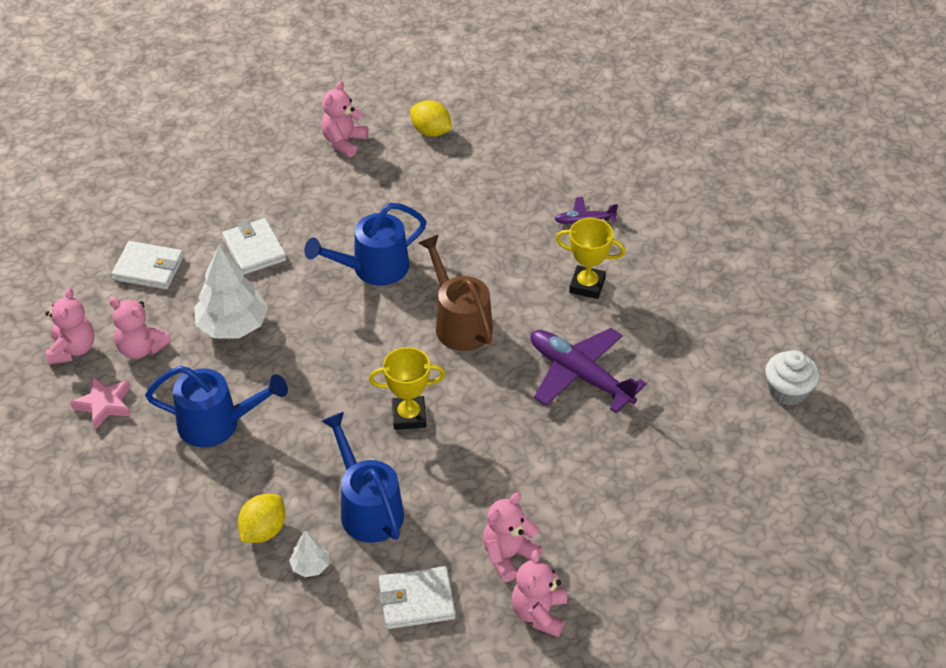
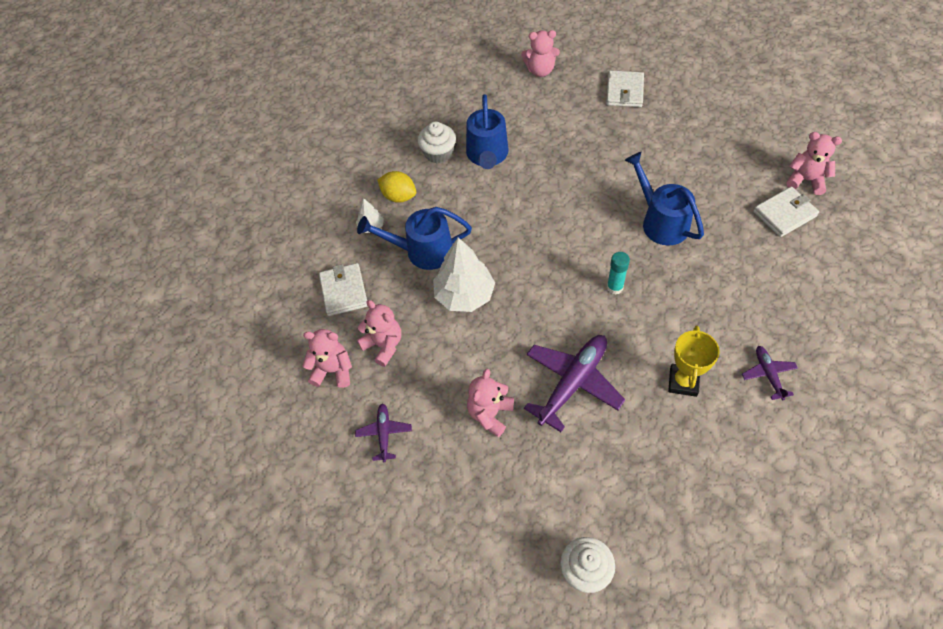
camera: 90 degrees right, 10 degrees up
(104, 404) = (495, 96): pink star -> none
(141, 348) = (548, 103): pink teddy bear -> pink teddy bear (490, 414)
(195, 479) = (438, 153): none -> white cupcake
(232, 325) = (579, 147): white tree -> white tree (464, 295)
(254, 249) = (660, 145): white wallet -> white wallet (784, 214)
(367, 507) = (422, 251): blue watering can -> blue watering can turned 150 degrees counterclockwise
(409, 416) = (510, 265): yellow trophy -> none
(431, 132) = (845, 239): yellow lemon -> none
(459, 322) = (615, 287): brown watering can -> turquoise glue stick
(632, 558) = (384, 434): none -> purple plane

